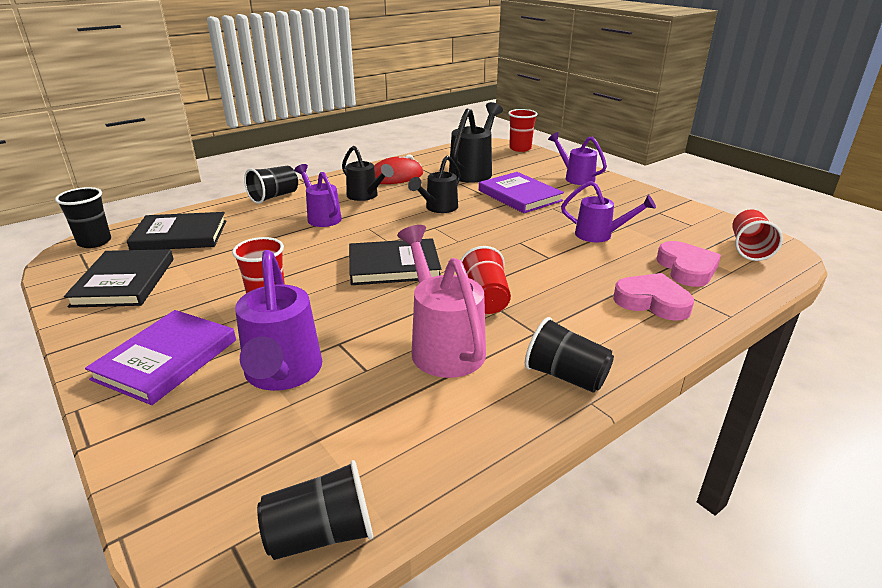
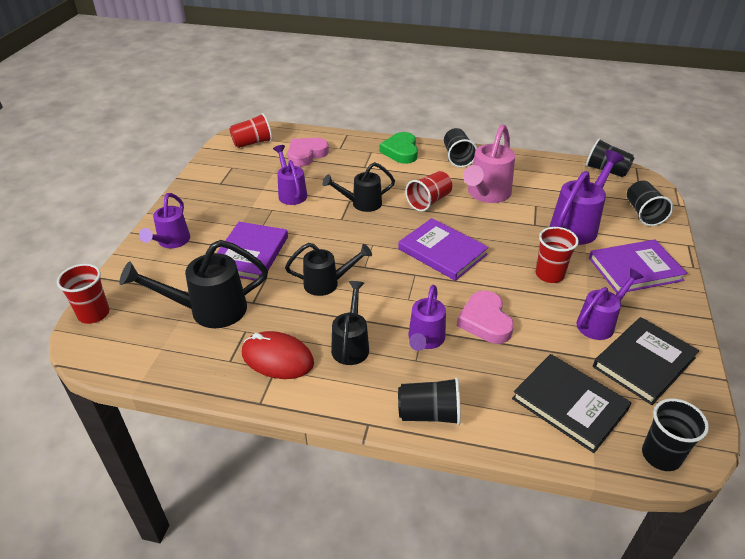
camera: 130 degrees left, 10 degrees up
(183, 289) = (600, 323): none -> purple watering can
(189, 463) = (643, 213): none -> black cup
(394, 266) = (442, 252): black book -> purple book
(533, 260) = (361, 204): none -> black watering can
(634, 336) = (401, 151): none -> green heart
(652, 302) = (360, 155): pink heart -> pink heart (485, 321)

